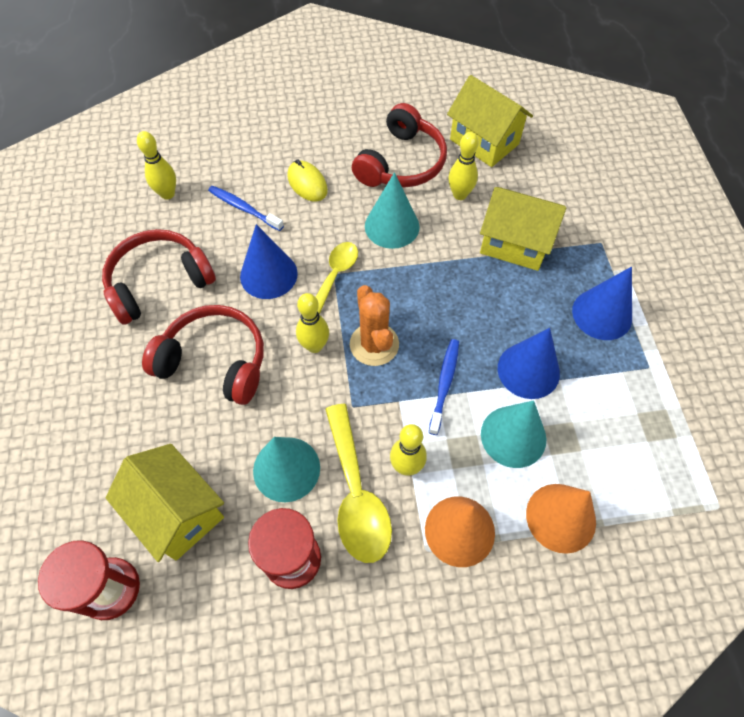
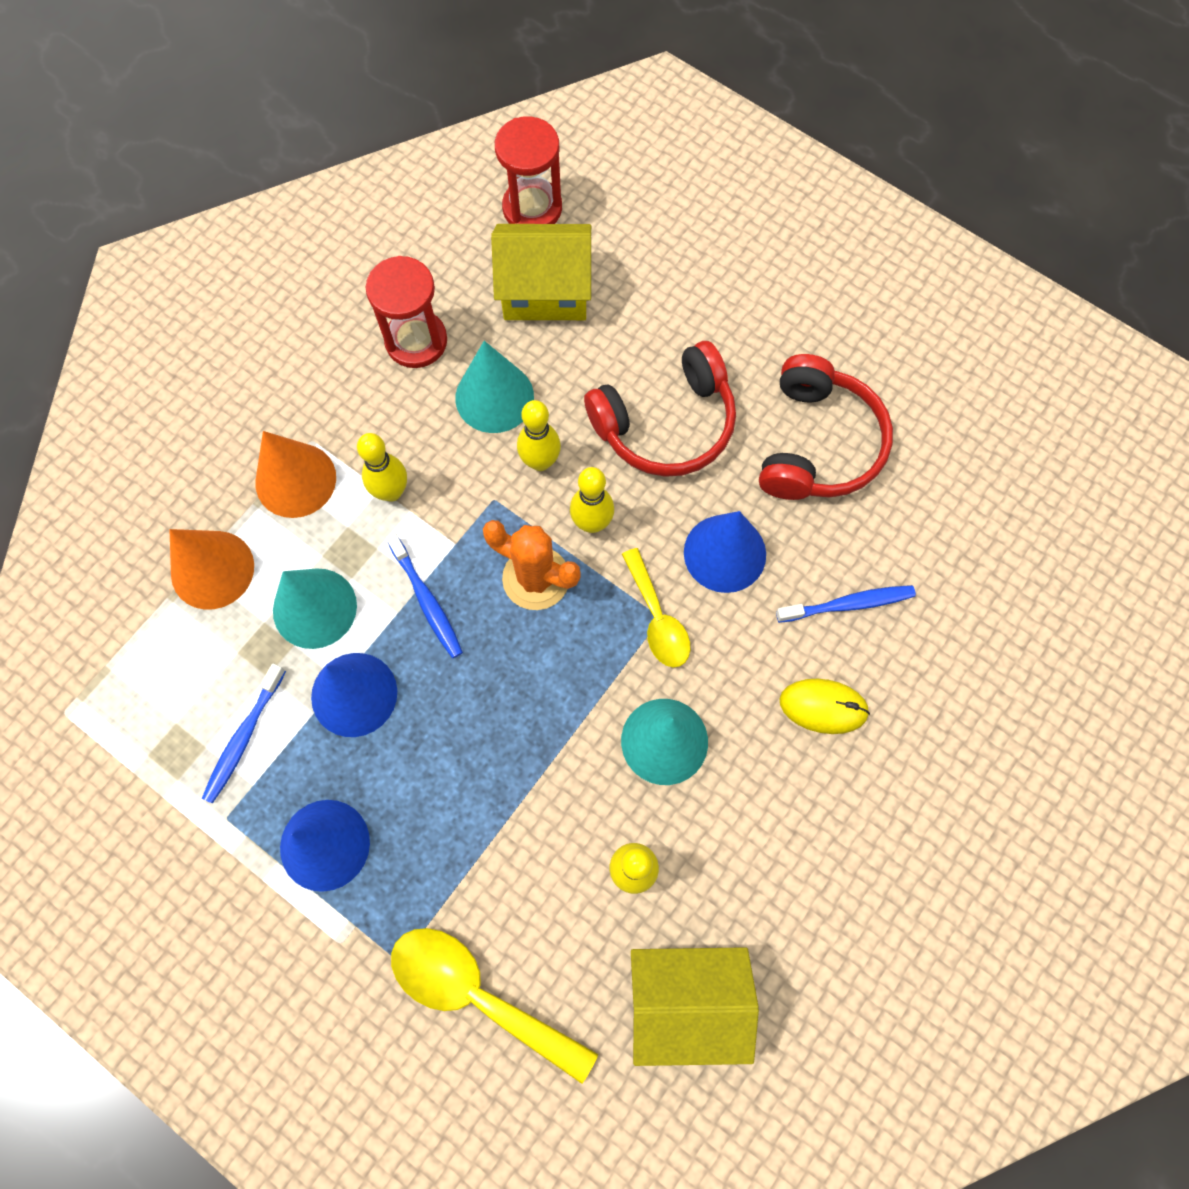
camera: 135 degrees right, 10 degrees up
(167, 194) = (949, 542): yellow bowling pin -> yellow bowling pin (540, 461)
(356, 493) = (414, 431): yellow spoon -> yellow spoon (479, 995)
(401, 163) = (751, 851): red headphones -> none
(515, 244) = (501, 855): yellow house -> none
(610, 399) = (244, 737): none -> blue toothbrush

